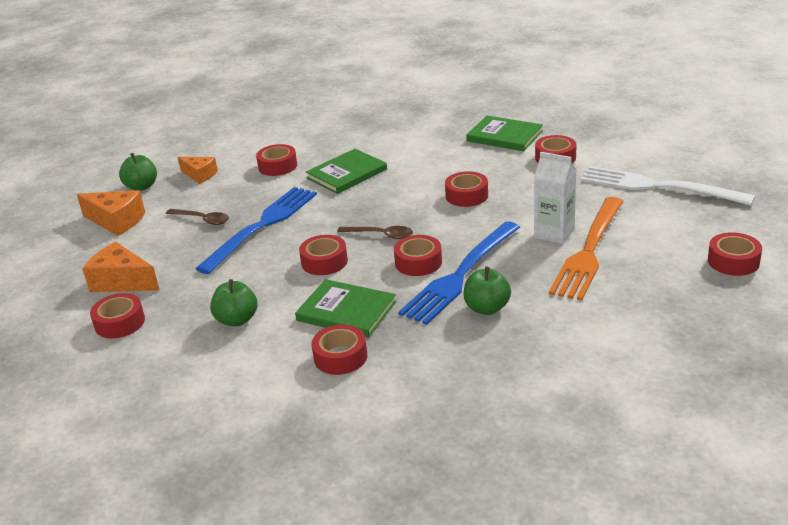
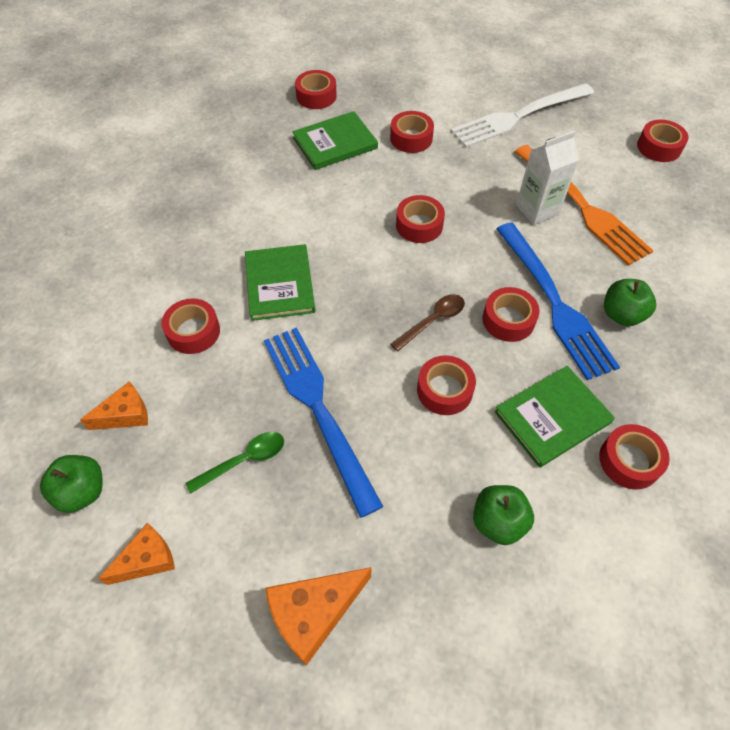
camera: 60 degrees left, 25 degrees up
(116, 221) = (147, 560): orange cheese -> orange cheese, size x0.66
(120, 323) = (412, 654): red tape -> red tape (316, 96)
(202, 220) = (244, 460): brown spoon -> green spoon

